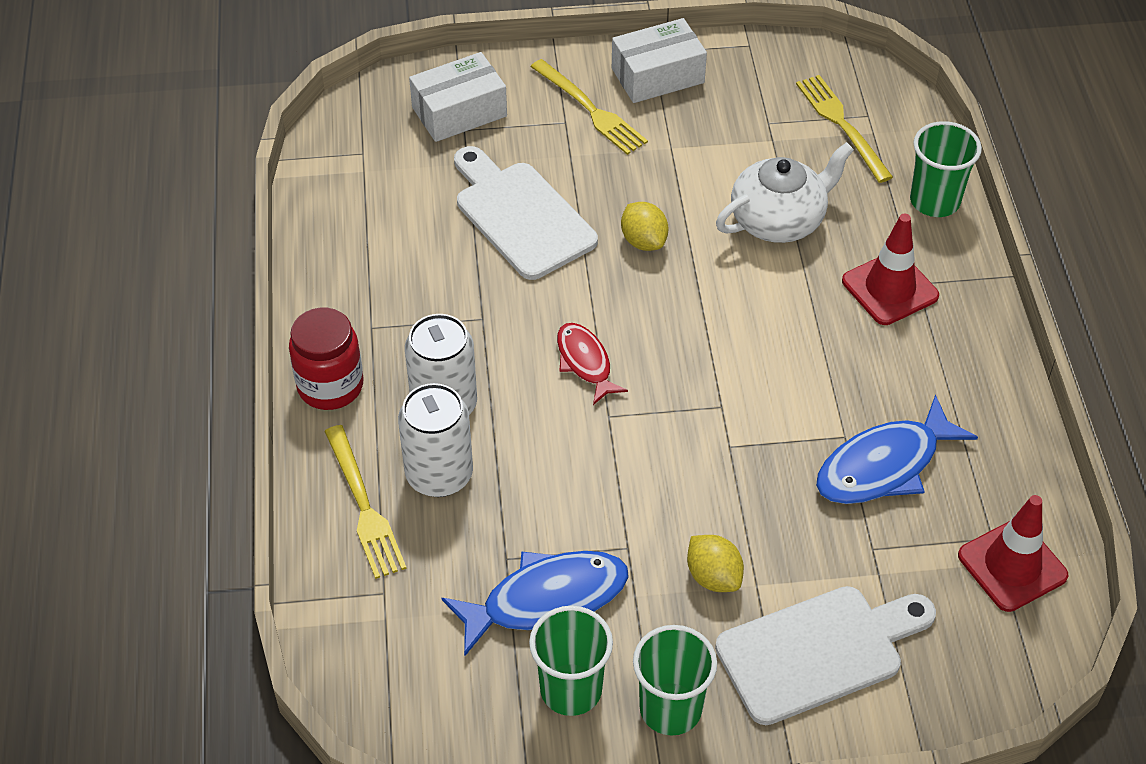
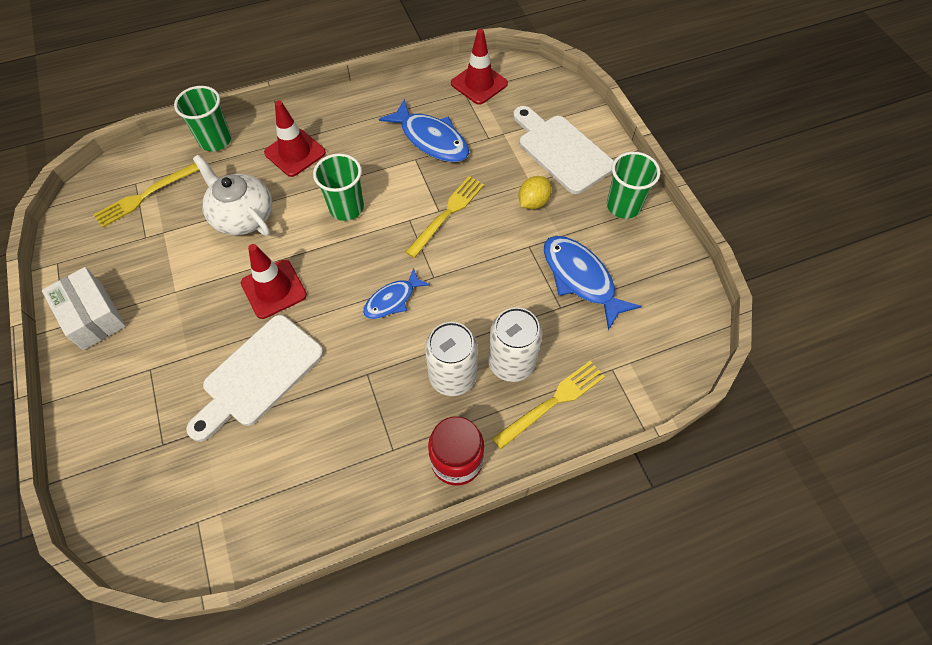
camera: 105 degrees left, 10 degrees up
(459, 112) = (140, 454): white box -> none
(571, 689) = (633, 253): green cup -> green cup (346, 208)
(585, 362) = (392, 300): red fish -> blue fish
(590, 110) = (134, 354): yellow fork -> yellow fork (447, 214)
(643, 241) = (274, 289): yellow lemon -> red traffic cone

